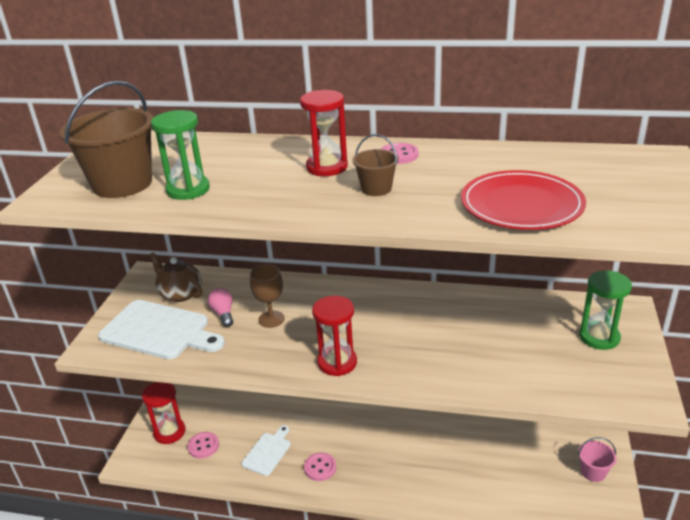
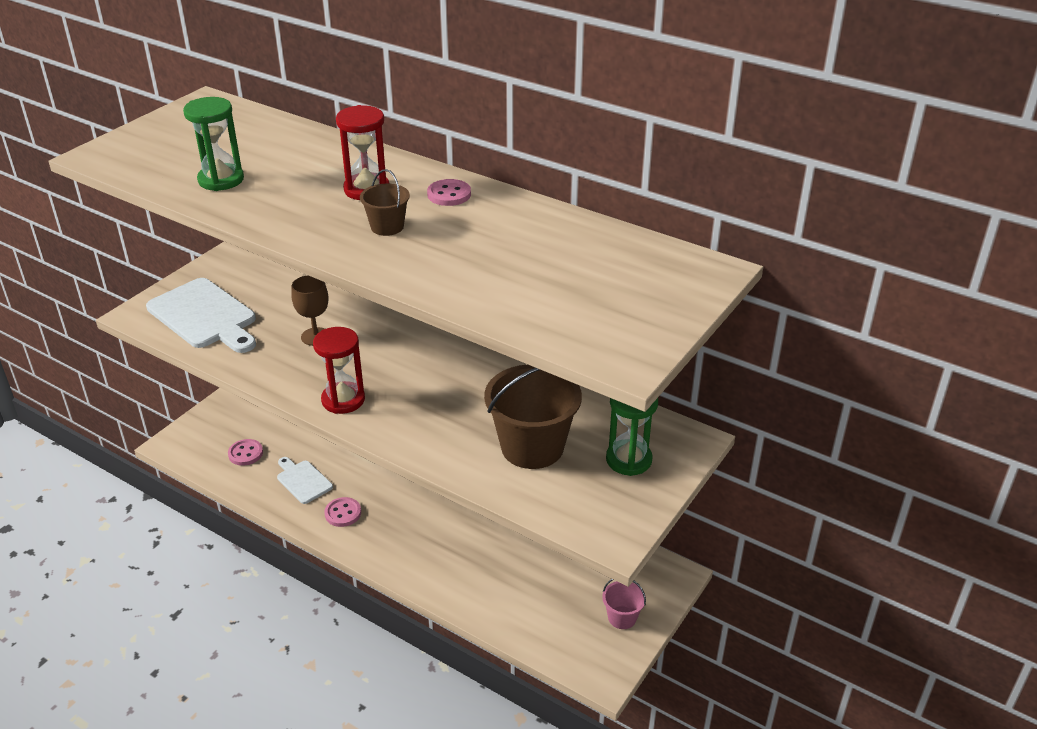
camera: 20 degrees right, 5 degrees up
(122, 184) = (171, 157): brown bucket -> brown bucket (532, 447)
(169, 432) = (222, 429): red hourglass -> none
(180, 294) = (249, 283): brown teapot -> none
(223, 313) = (275, 317): pink light bulb -> none
(268, 452) = (303, 480): white cutting board -> white cutting board turned 90 degrees counterclockwise
(521, 205) = (502, 284): red plate -> none

